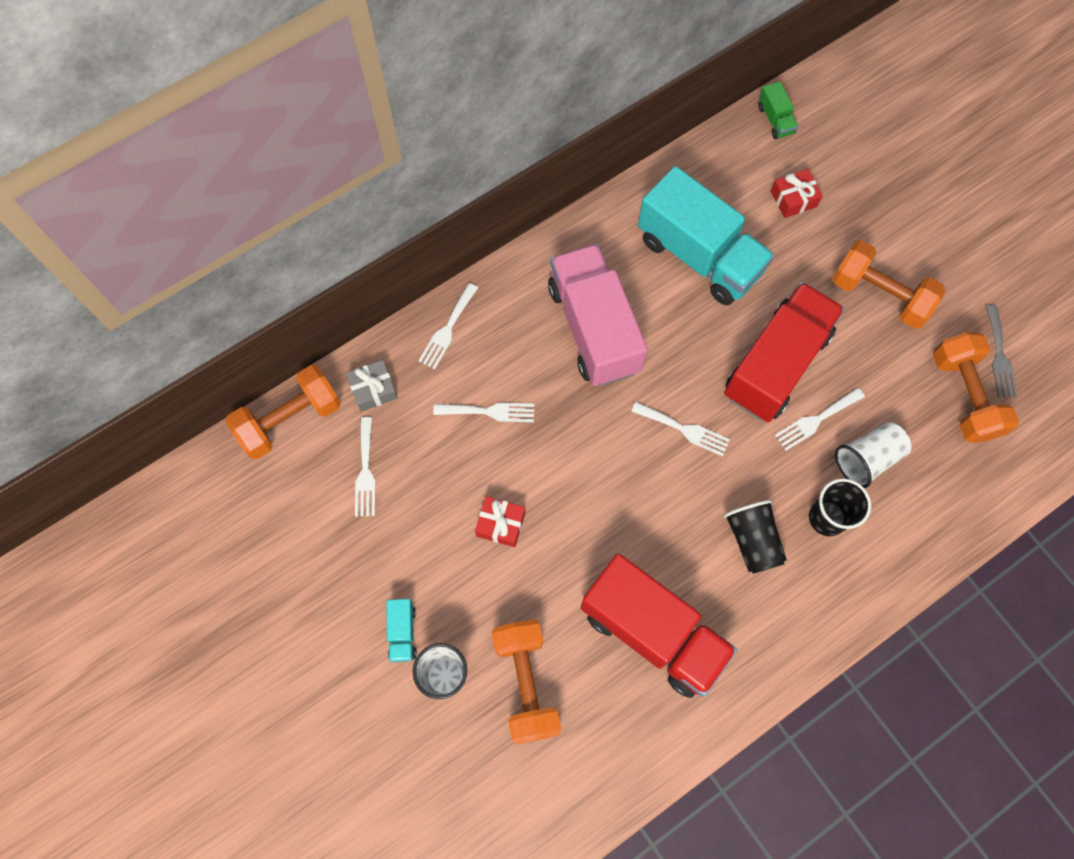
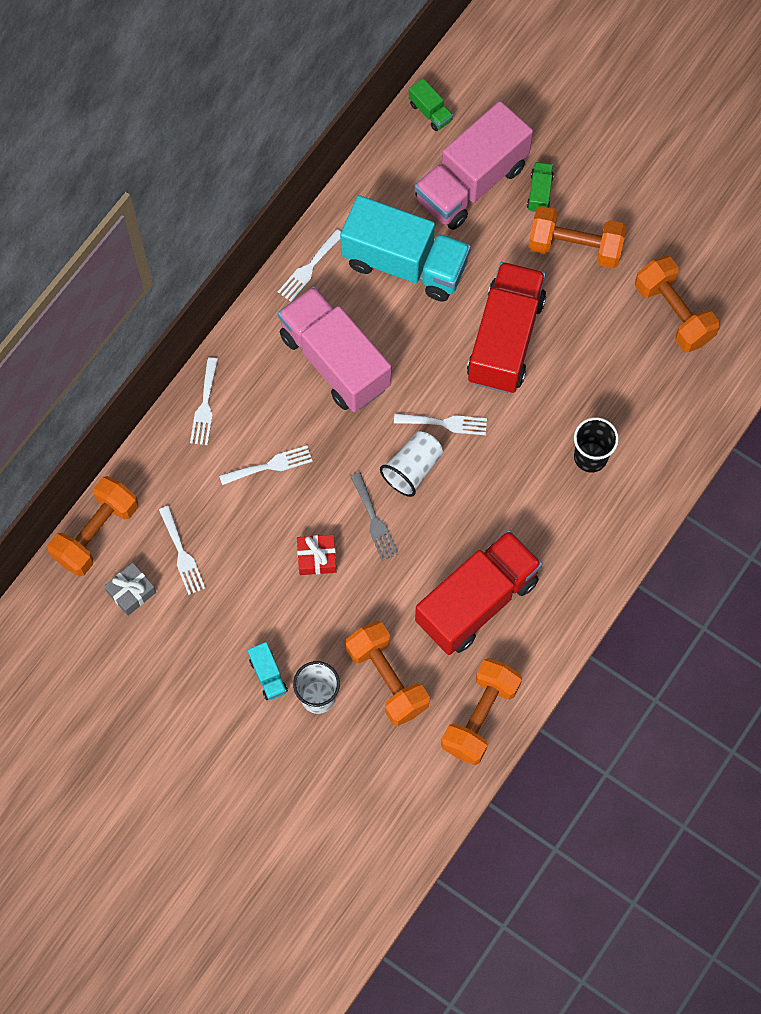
camera: 20 degrees left, 0 degrees up
(373, 389) = (160, 481): grey gift -> grey gift (131, 592)
(611, 764) = (480, 716): none -> orange dumbbell
(652, 632) = (477, 601): red truck -> red truck turned 60 degrees counterclockwise
(752, 540) = (534, 497): black cup -> none
(793, 199) = (471, 183): red gift -> pink truck
(816, 420) = (555, 377): white fork -> white fork (309, 268)
(860, 230) = (539, 192): none -> green truck
(867, 459) = (608, 395): white cup -> white cup (412, 469)
(999, 356) = (693, 267): grey fork -> grey fork (374, 520)

